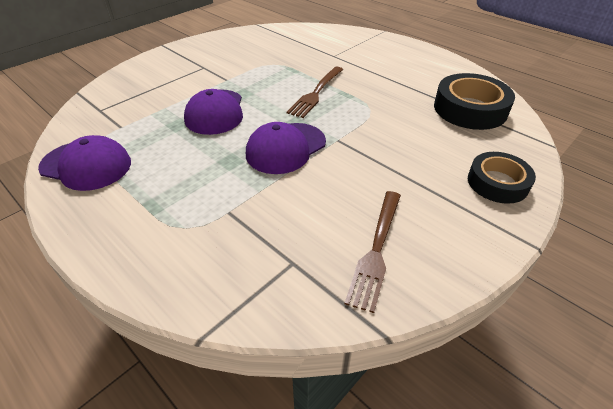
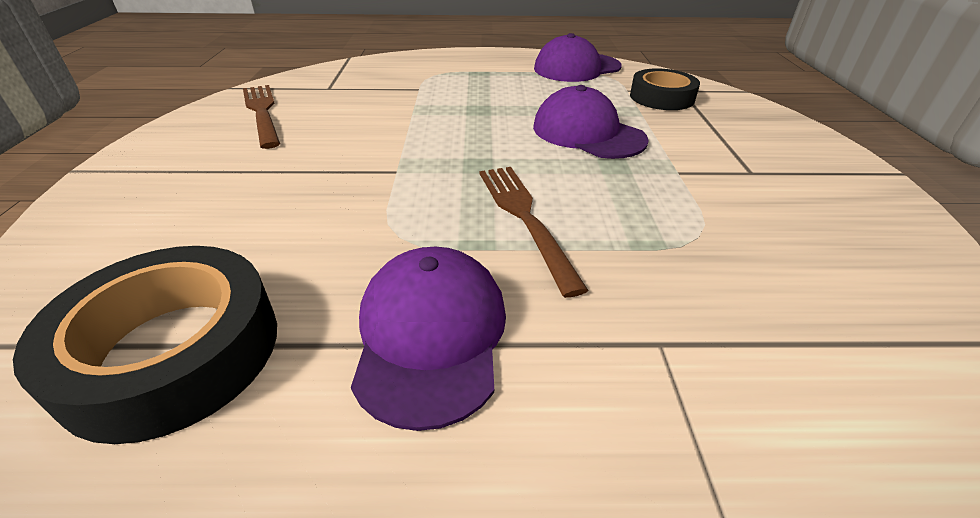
camera: 135 degrees right, 5 degrees down
(285, 148) = (444, 137): purple cap -> purple cap (431, 335)
(497, 183) = (115, 214): black tape -> black tape (661, 97)

